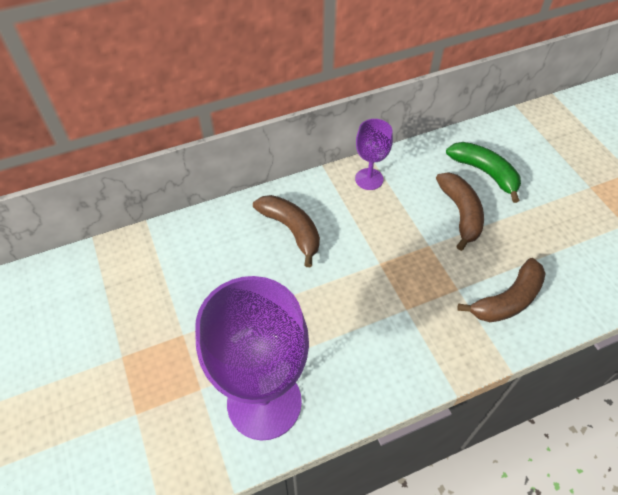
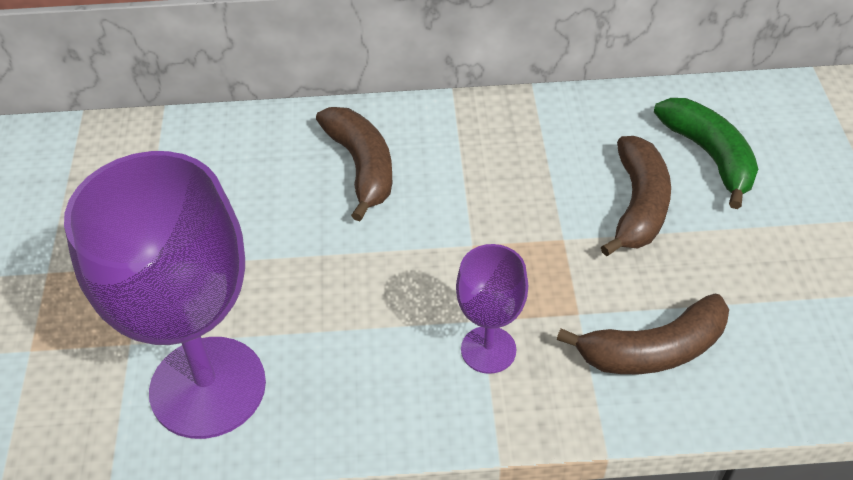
camera: 20 degrees right, 5 degrees down
(369, 179) = (515, 123): purple goblet -> purple goblet (488, 350)

